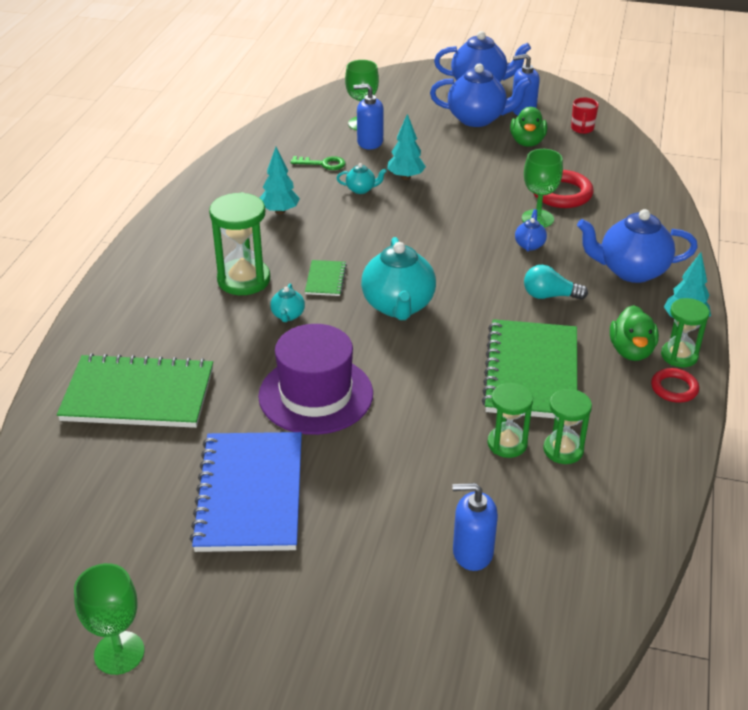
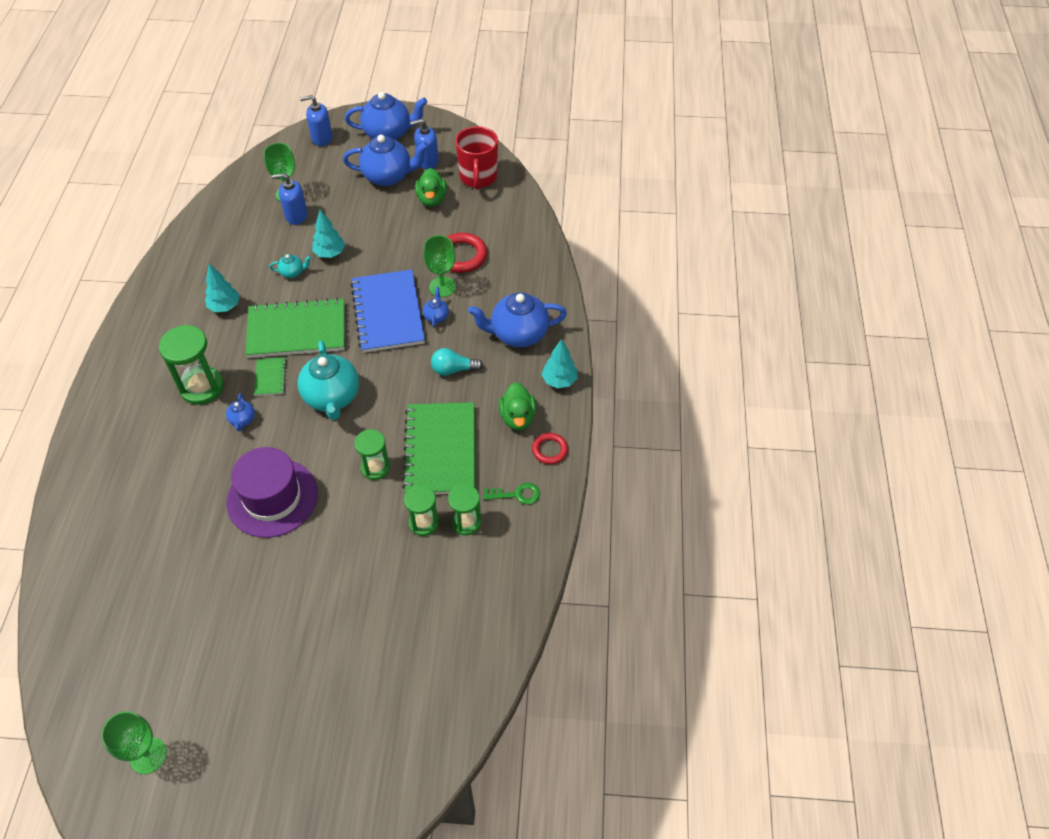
camera: 10 degrees left, 15 degrees up
(138, 395) = (129, 519): green notebook -> green notebook (297, 330)
(250, 494) = (230, 600): blue notebook -> blue notebook (388, 313)
(288, 315) = (242, 420): turquoise teapot -> blue teapot
(323, 164) = (257, 247): green key -> green key (517, 494)
(472, 552) = (401, 626): blue soap dispenser -> blue soap dispenser (322, 138)
(582, 129) = (478, 178): red mug -> red mug, size x1.92
(679, 356) = (554, 417): green hourglass -> green hourglass (375, 467)

